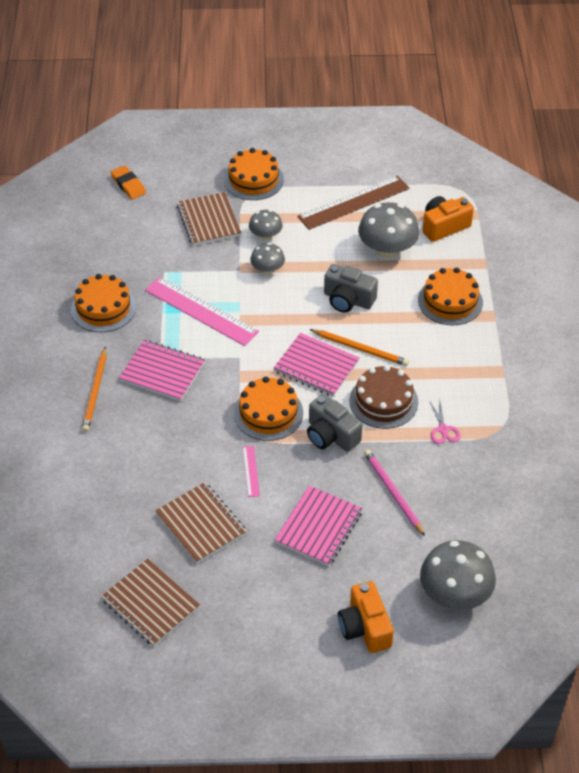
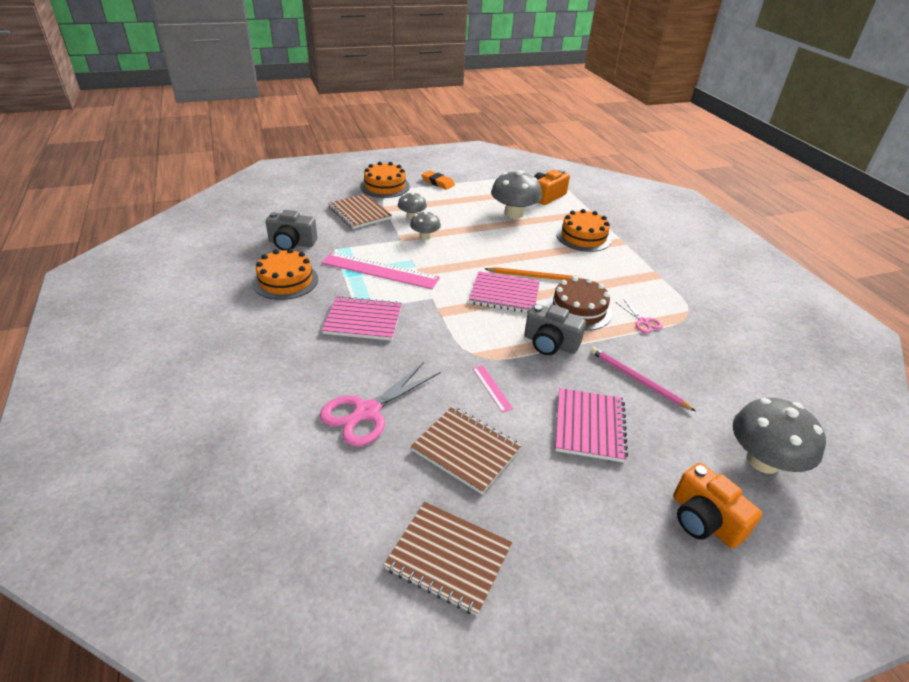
camera: 20 degrees left, 10 degrees down
(95, 391) = (300, 347): orange pencil -> none
(128, 185) = (280, 199): orange eraser -> orange eraser (438, 182)
(133, 471) = (367, 412): none -> pink scissors
(268, 413) = (482, 336): orange cake -> none
(348, 300) = (503, 246): grey camera -> grey camera (292, 243)
(353, 202) = (470, 190): brown ruler -> none

